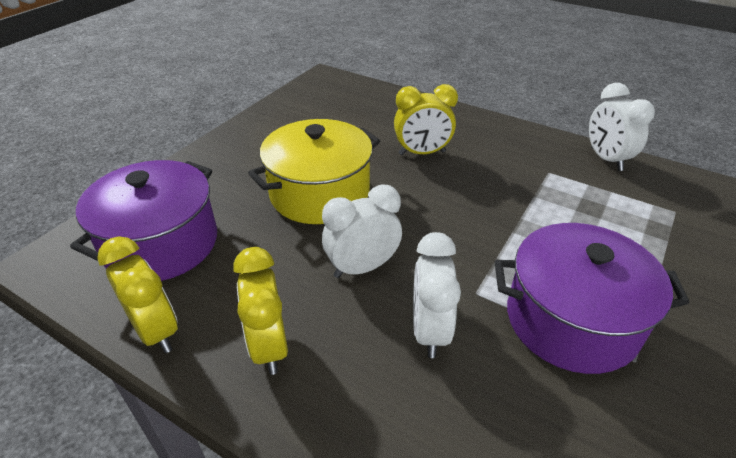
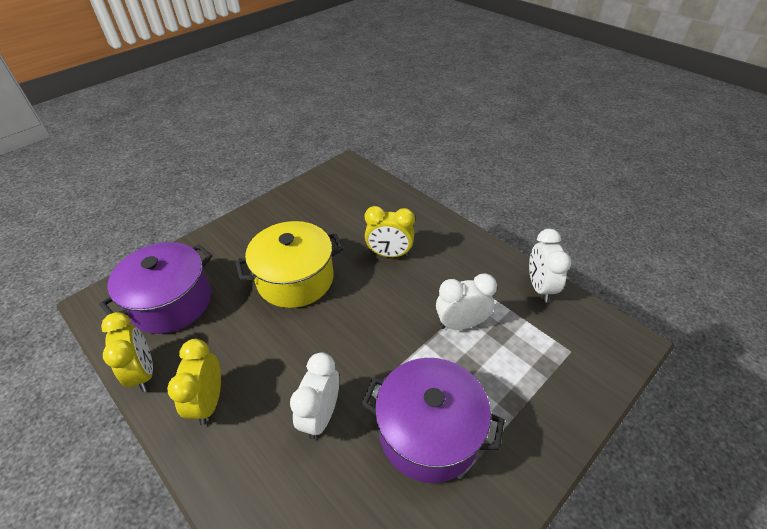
camera: 15 degrees right, 5 degrees up
(362, 267) = (297, 351): white clock -> white clock (461, 324)

